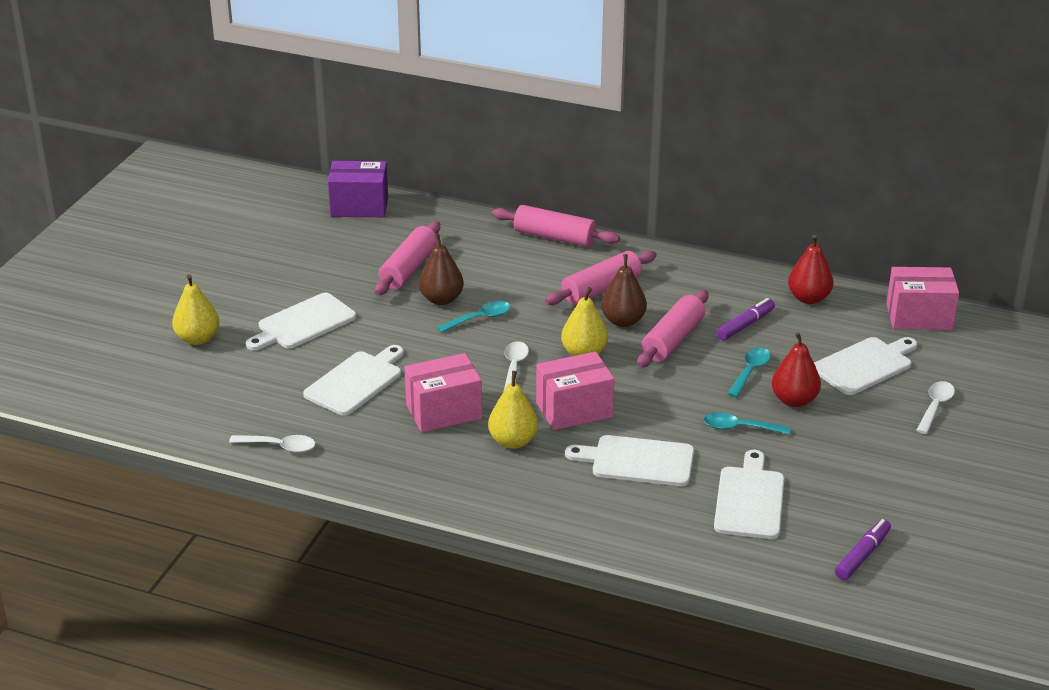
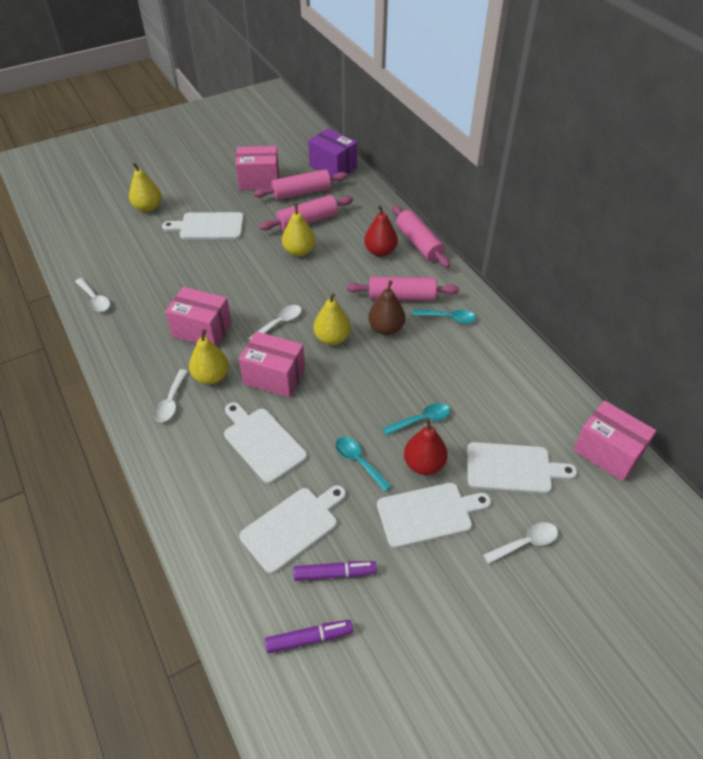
camera: 40 degrees right, 15 degrees up
(293, 255) = (259, 180): none -> pink box
(356, 381) = (185, 280): white cutting board -> white cutting board (428, 514)
(441, 299) = (299, 251): brown pear -> yellow pear
(479, 319) = (303, 277): turquoise spoon -> turquoise spoon (448, 318)
(504, 480) = (171, 401): none -> white spoon
(672, 339) = (400, 362): pink rolling pin -> pink rolling pin (301, 192)
(745, 325) = (463, 380): purple marker -> purple marker (334, 573)
(808, 298) = (537, 385): red pear -> red pear (380, 251)

